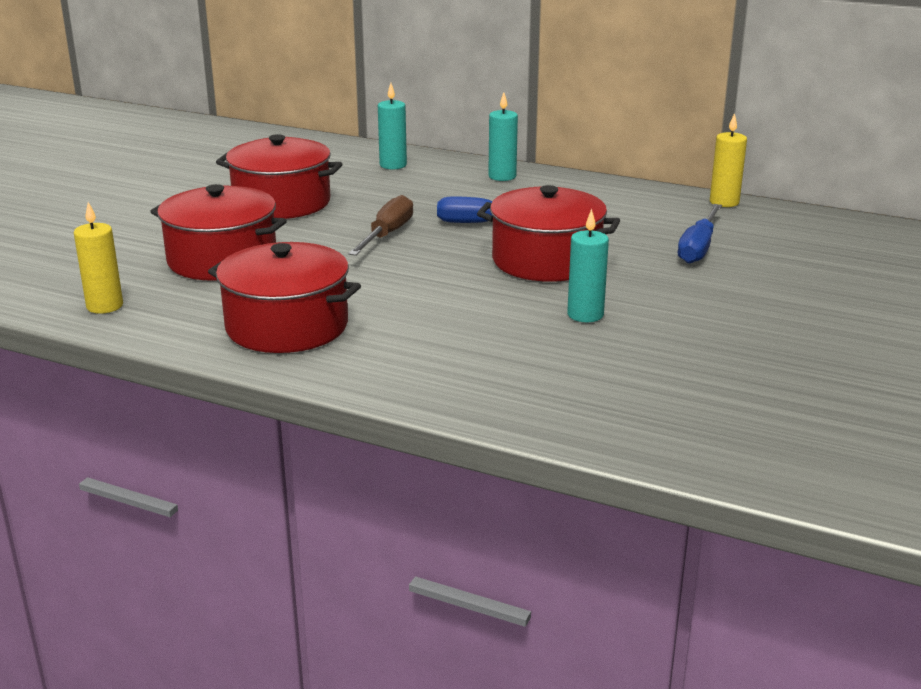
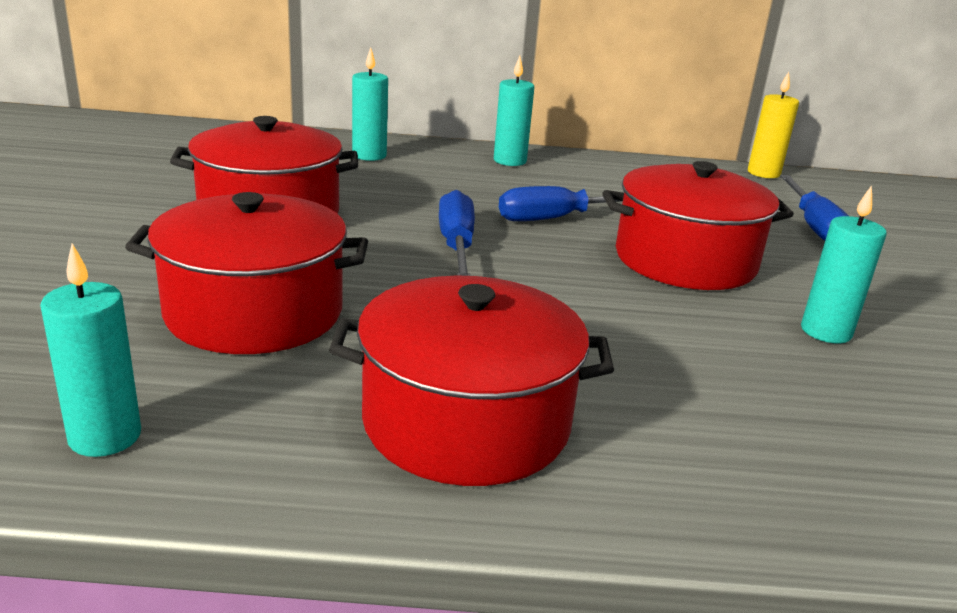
camera: 25 degrees left, 0 degrees up
(105, 306) = (105, 437): yellow candle -> turquoise candle
(387, 234) = (456, 246): brown screwdriver -> blue screwdriver

